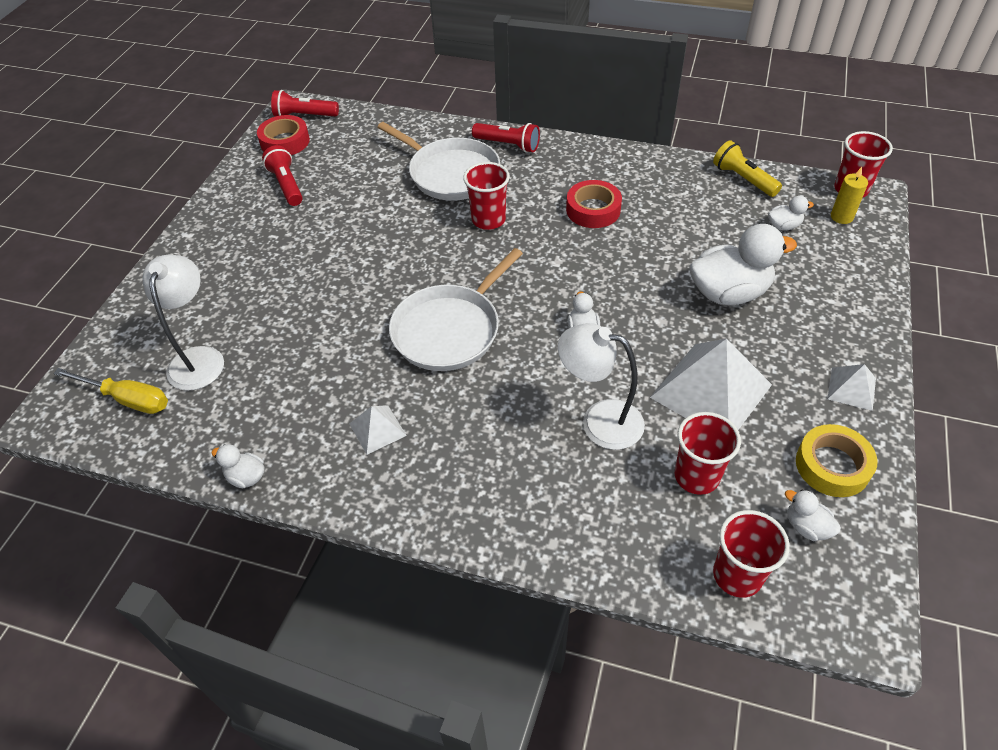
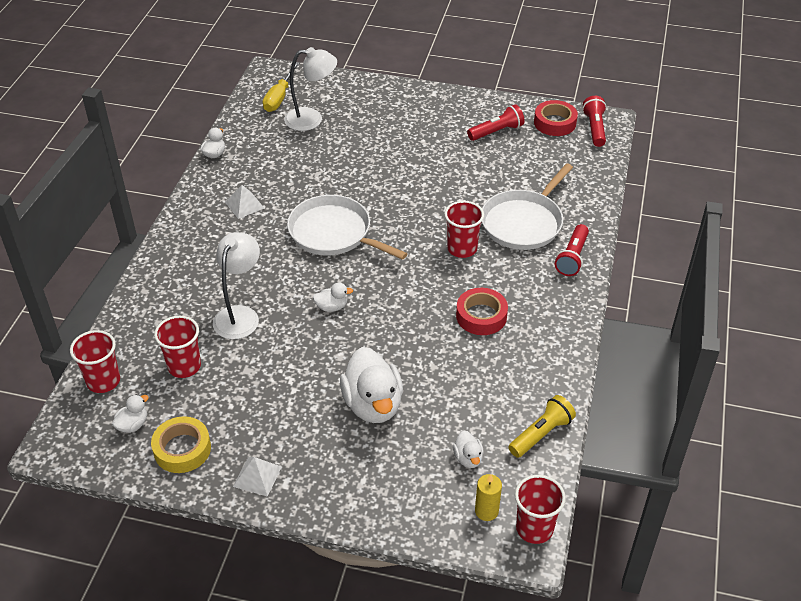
camera: 85 degrees right, 5 degrees down
(710, 390) = (263, 381): white pyramid -> none

